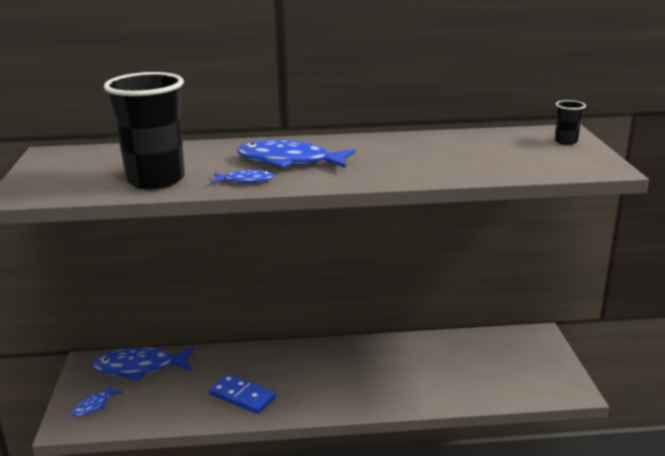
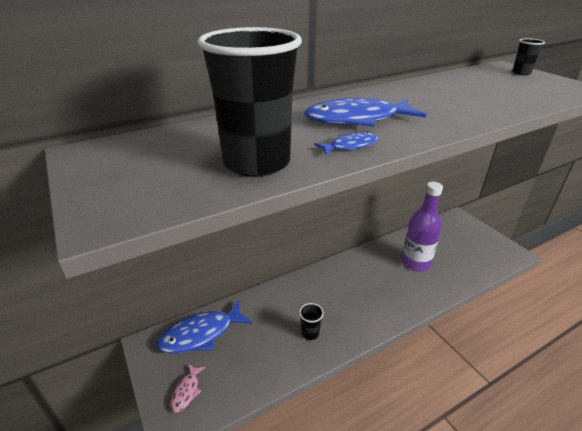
camera: 25 degrees left, 10 degrees up
(94, 405) = (186, 391): blue fish -> pink fish
(242, 396) = (310, 333): blue domino -> black cup
(425, 367) = (415, 263): none -> purple bottle

